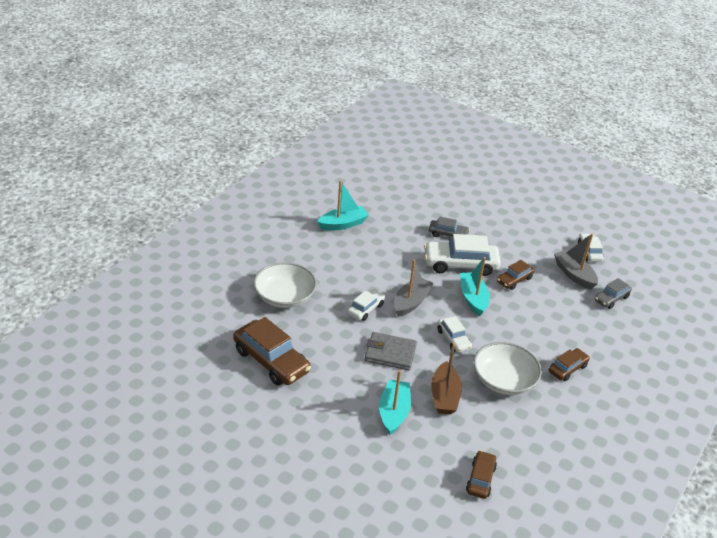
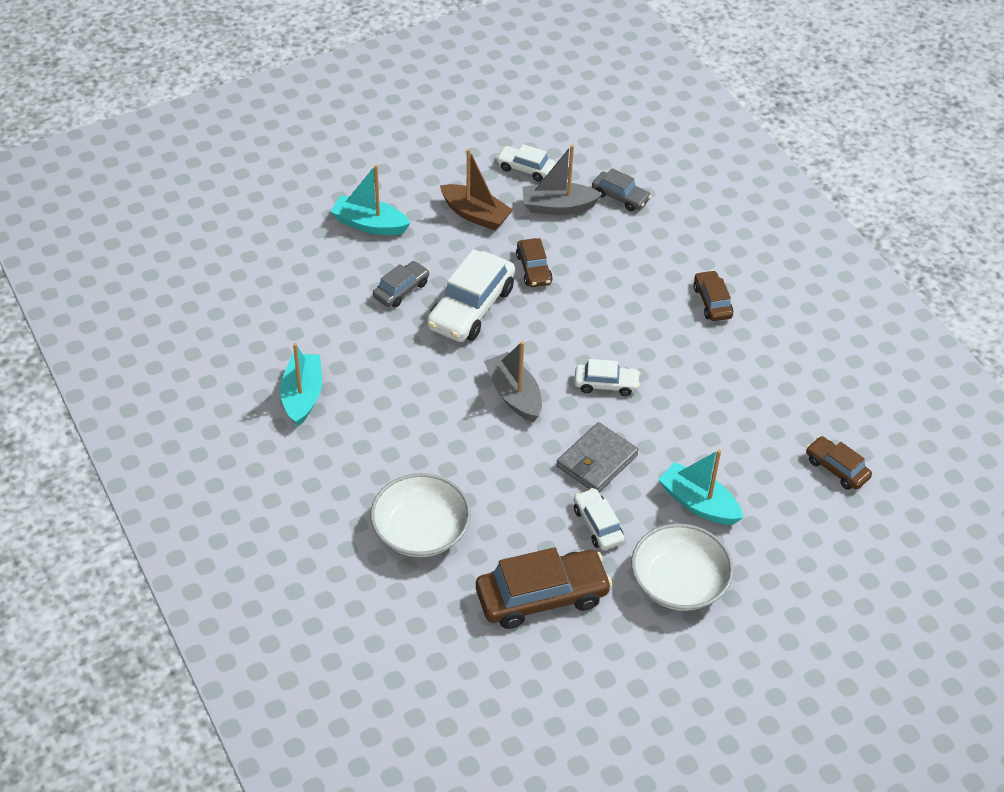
camera: 60 degrees left, 10 degrees up
(366, 309) = (499, 449): white car -> white car (598, 525)
(444, 396) = (697, 440): brown boat -> brown boat (475, 215)
(473, 298) = (544, 328): turquoise boat -> turquoise boat (369, 224)
(504, 380) = (700, 370): white bowl -> white bowl (679, 582)
(611, 298) = (620, 197): grey car -> grey car turned 45 degrees counterclockwise

